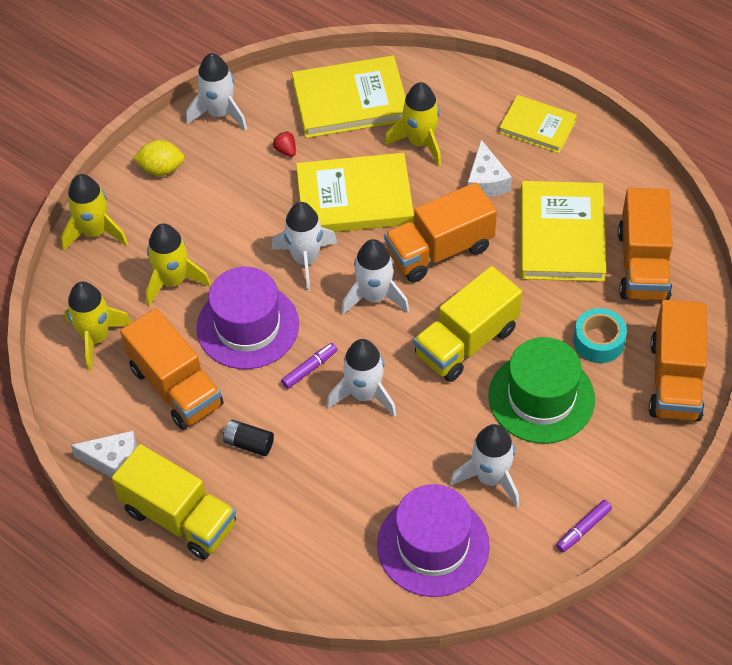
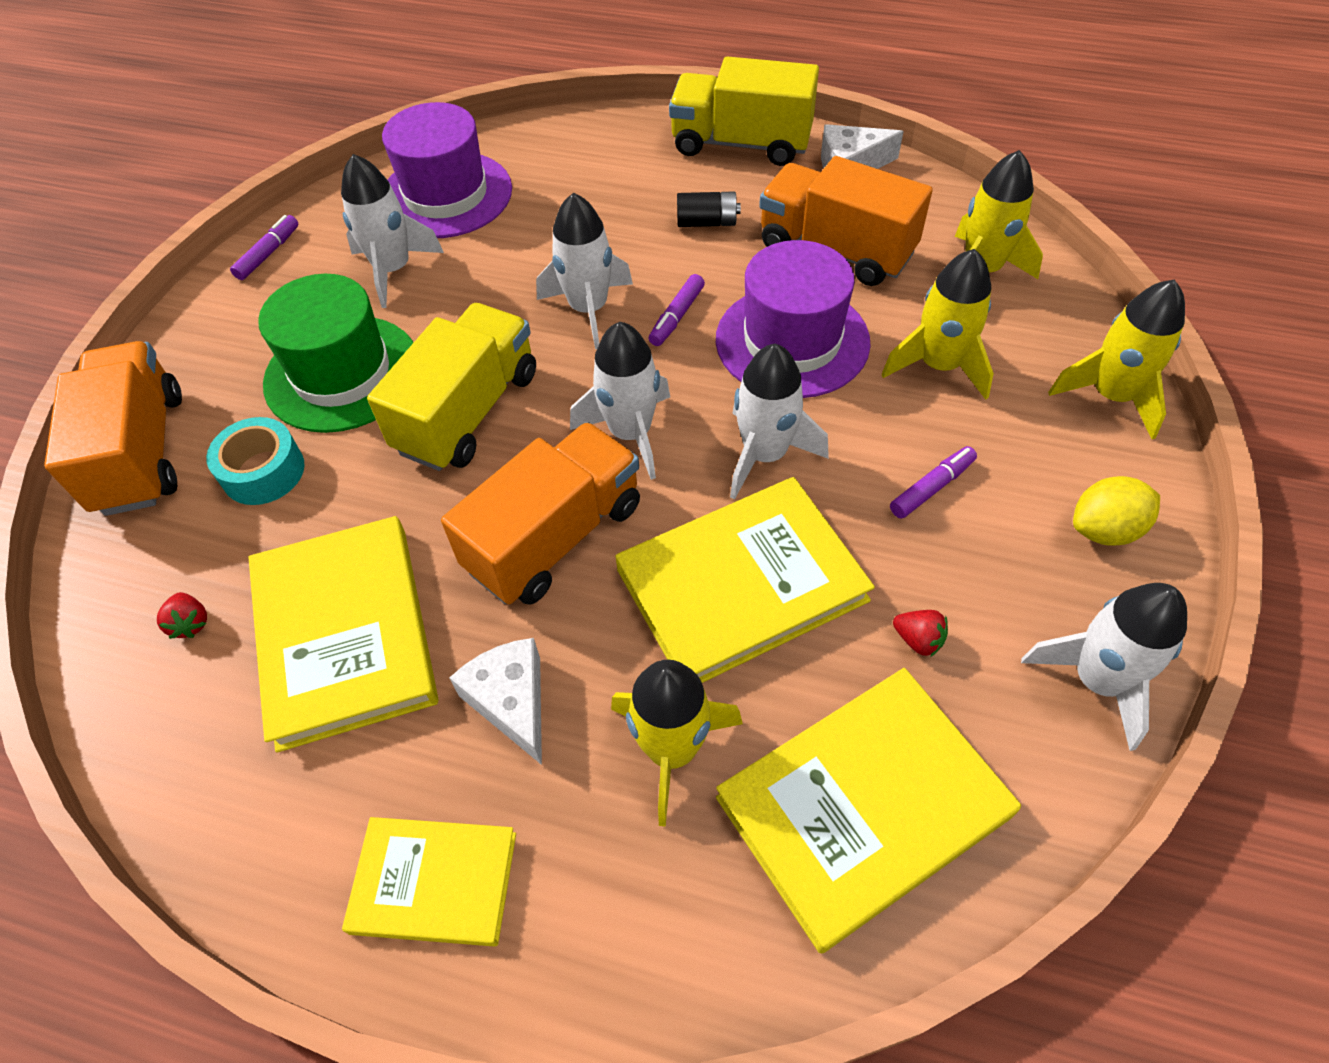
camera: 160 degrees right, 0 degrees up
(229, 214) = (932, 488): none -> purple marker
(643, 264) = (190, 623): orange truck -> red strawberry

